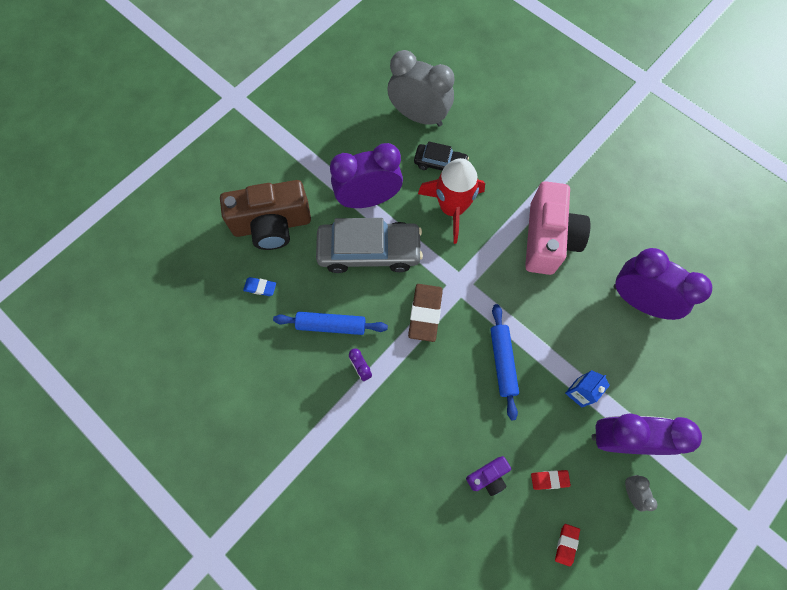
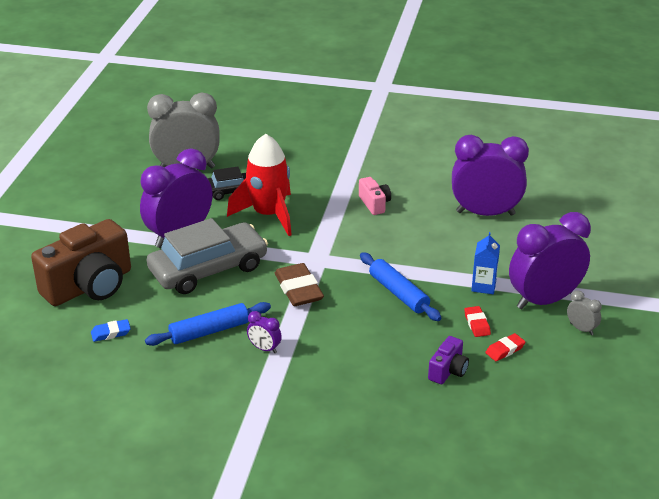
camera: 30 degrees left, 35 degrees down
(548, 239) = (374, 204): pink camera -> pink camera, size x0.46
(566, 544) = (555, 384): red eraser -> red eraser (477, 324)

